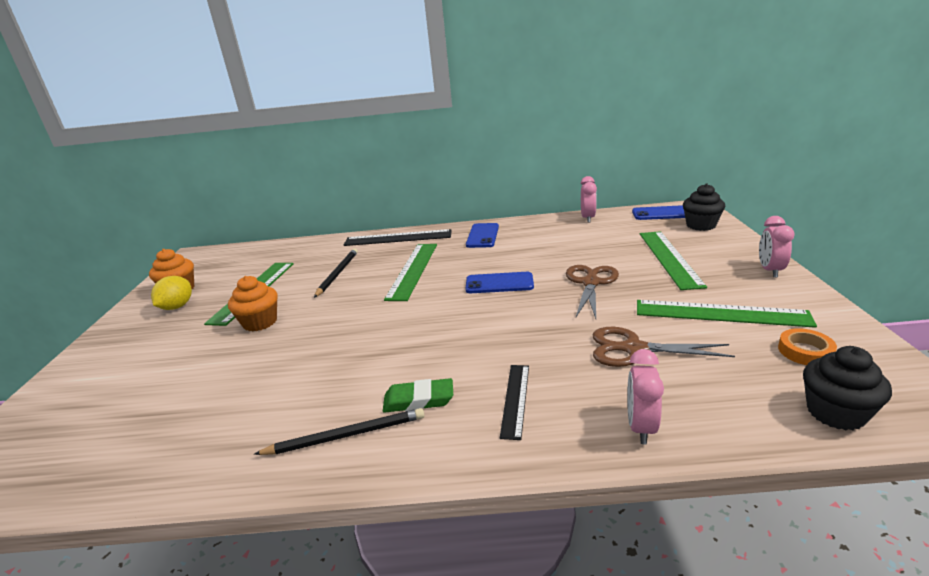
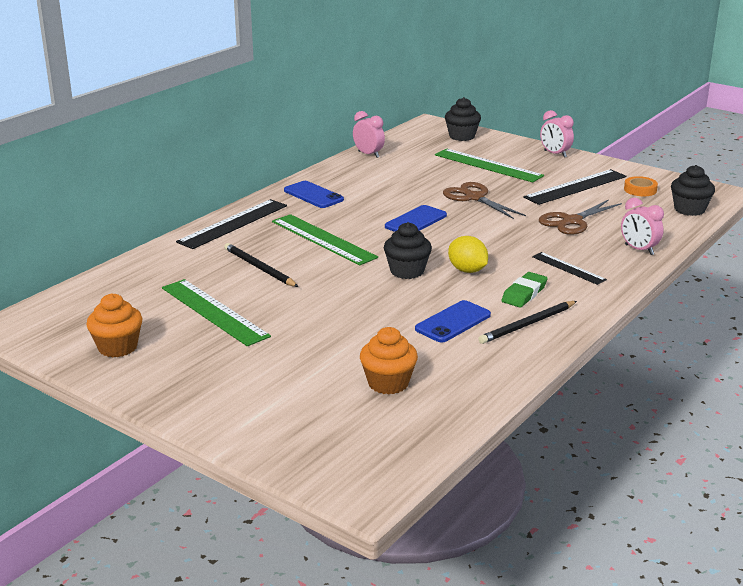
camera: 55 degrees left, 0 degrees up
(177, 307) = (168, 354): yellow lemon -> yellow lemon (467, 270)
(260, 322) = (295, 321): orange cupcake -> orange cupcake (388, 383)
(346, 435) = (527, 324): black pencil -> black pencil turned 150 degrees counterclockwise
(397, 322) = (407, 271): none -> black cupcake
(661, 213) = (417, 135): blue phone -> blue phone (453, 322)
(720, 313) = (576, 187): green ruler -> black ruler

